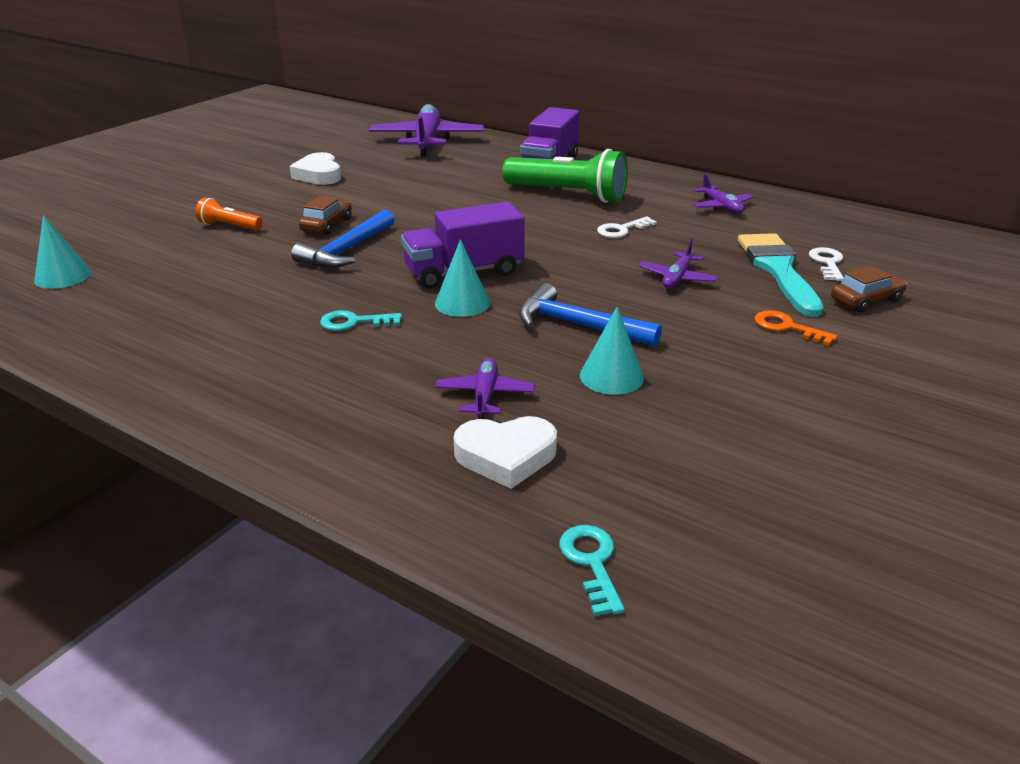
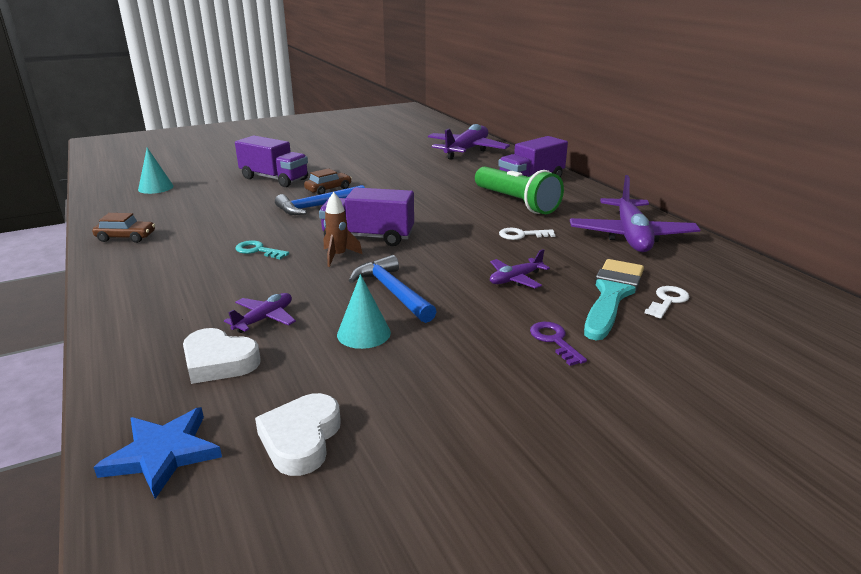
camera: 30 degrees right, 5 degrees down
(229, 226) = (274, 179): orange flashlight -> purple truck
(319, 175) = (367, 159): white heart -> white heart (301, 439)
(462, 303) = (338, 256): turquoise cone -> brown rocket
(592, 563) = (163, 454): turquoise key -> blue star
(721, 206) = (631, 236): purple plane -> purple plane, size x2.06
(787, 327) = (554, 341): orange key -> purple key
(866, 300) = (662, 340): brown car -> brown car (126, 237)

